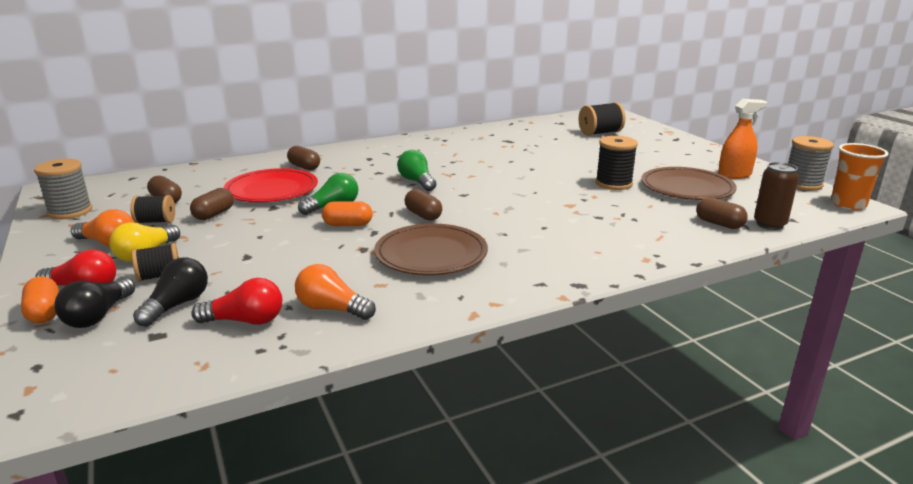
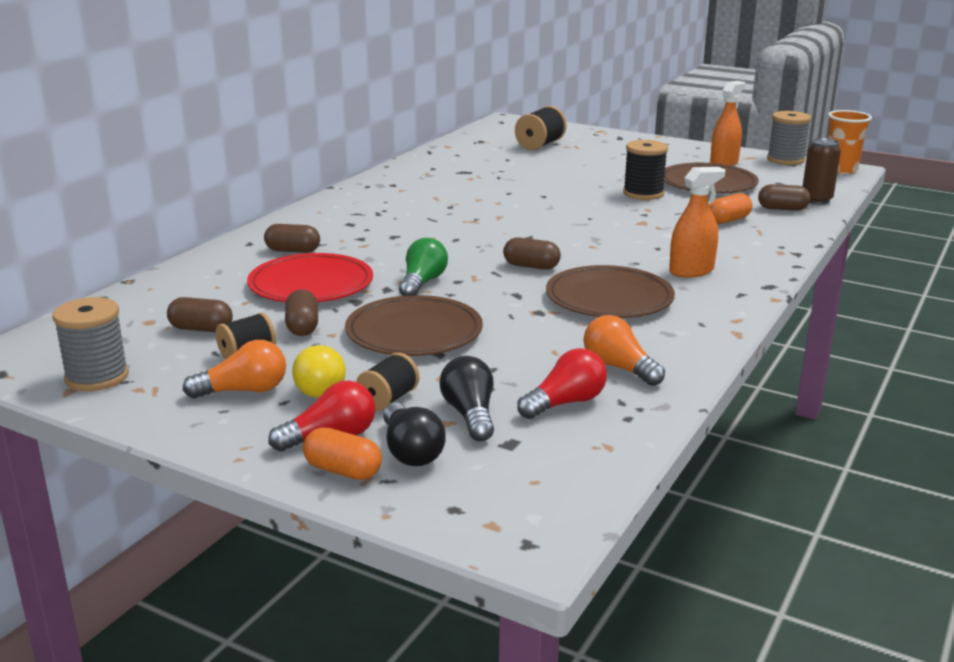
camera: 35 degrees left, 0 degrees up
(262, 237) = (414, 332): none -> brown plate
(332, 309) = (619, 368): orange light bulb -> orange light bulb turned 60 degrees clockwise
(348, 225) = (476, 295): orange capsule -> orange capsule (729, 220)
(417, 182) = (457, 236): green light bulb -> none
(535, 252) = (691, 271): none -> orange spray bottle

